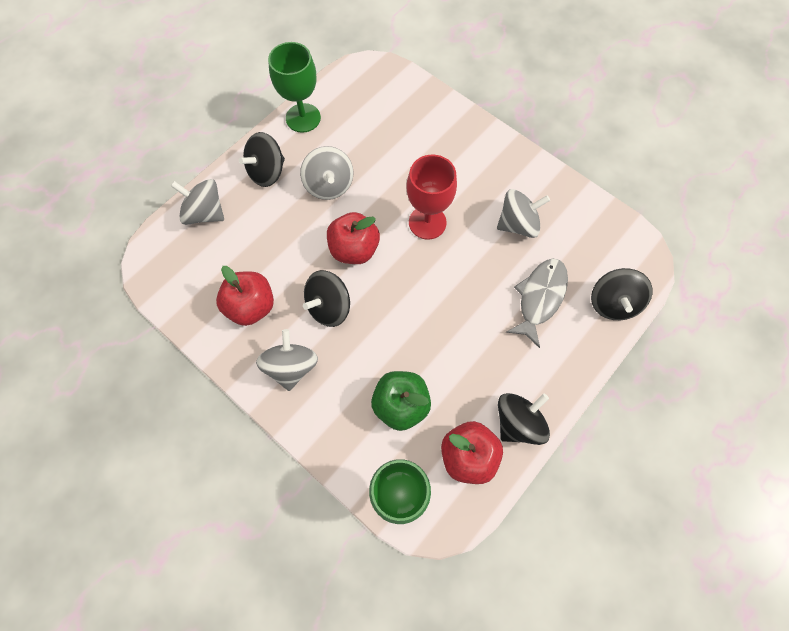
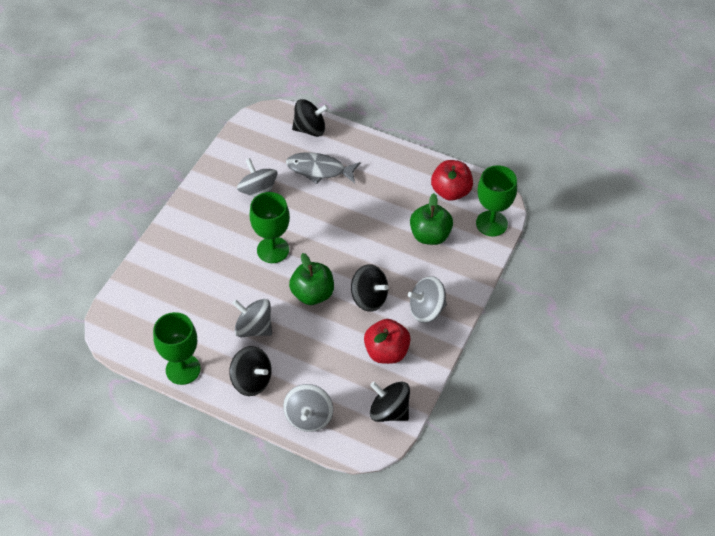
camera: 105 degrees left, 15 degrees down
(329, 185) = (254, 328): grey spinning top -> grey spinning top turned 120 degrees counterclockwise
(354, 249) = (312, 294): red apple -> green apple
(427, 222) = (273, 250): red goblet -> green goblet
(518, 422) = (417, 169): black spinning top -> black spinning top (389, 411)

